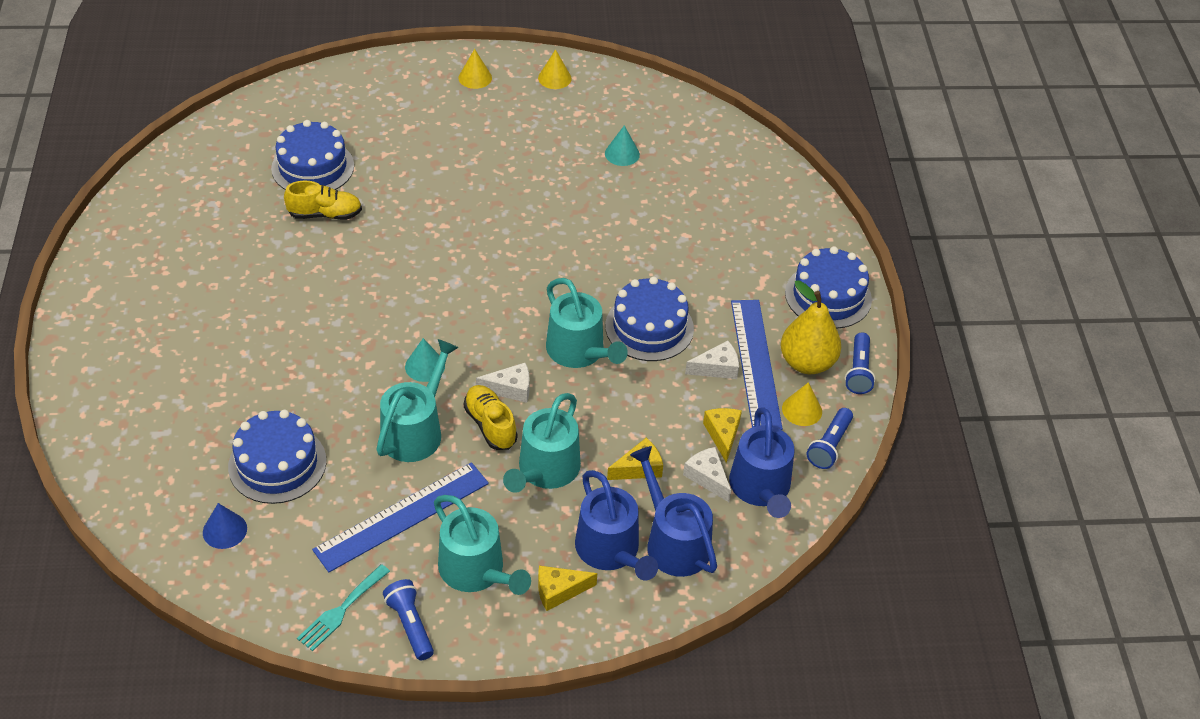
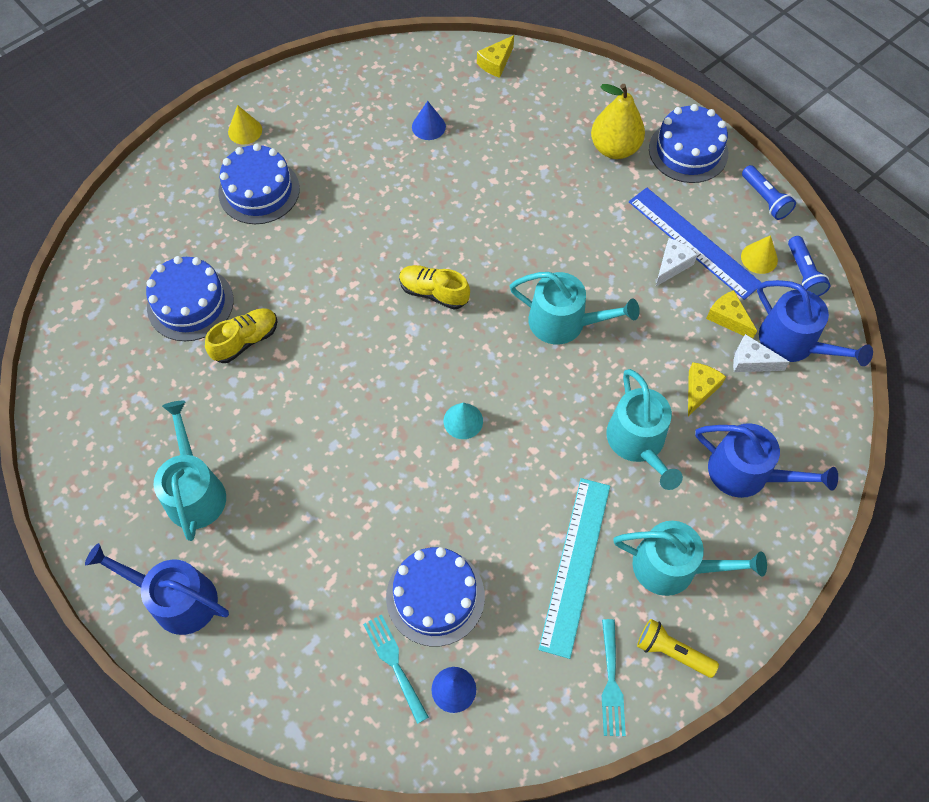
camera: 35 degrees left, 15 degrees up
(202, 484) = (394, 663): none -> turquoise fork
(402, 516) = (575, 565): blue ruler -> turquoise ruler
(410, 625) = (672, 652): blue flashlight -> yellow flashlight
(415, 431) = (512, 483): turquoise watering can -> turquoise watering can (195, 491)
(490, 425) = (562, 435): yellow shoe -> yellow shoe (434, 293)
(510, 389) = (546, 392): white cheese -> none
(554, 78) = (310, 91): yellow cone -> none
(559, 591) = (745, 535): yellow cheese -> yellow cheese (496, 63)
(622, 154) = (428, 126): turquoise cone -> blue cone
(649, 327) = (593, 265): blue cake -> blue cake (259, 191)
(673, 542) = (780, 432): blue watering can -> blue watering can (177, 599)
(807, 362) = (726, 216): yellow pear -> yellow pear (614, 148)

